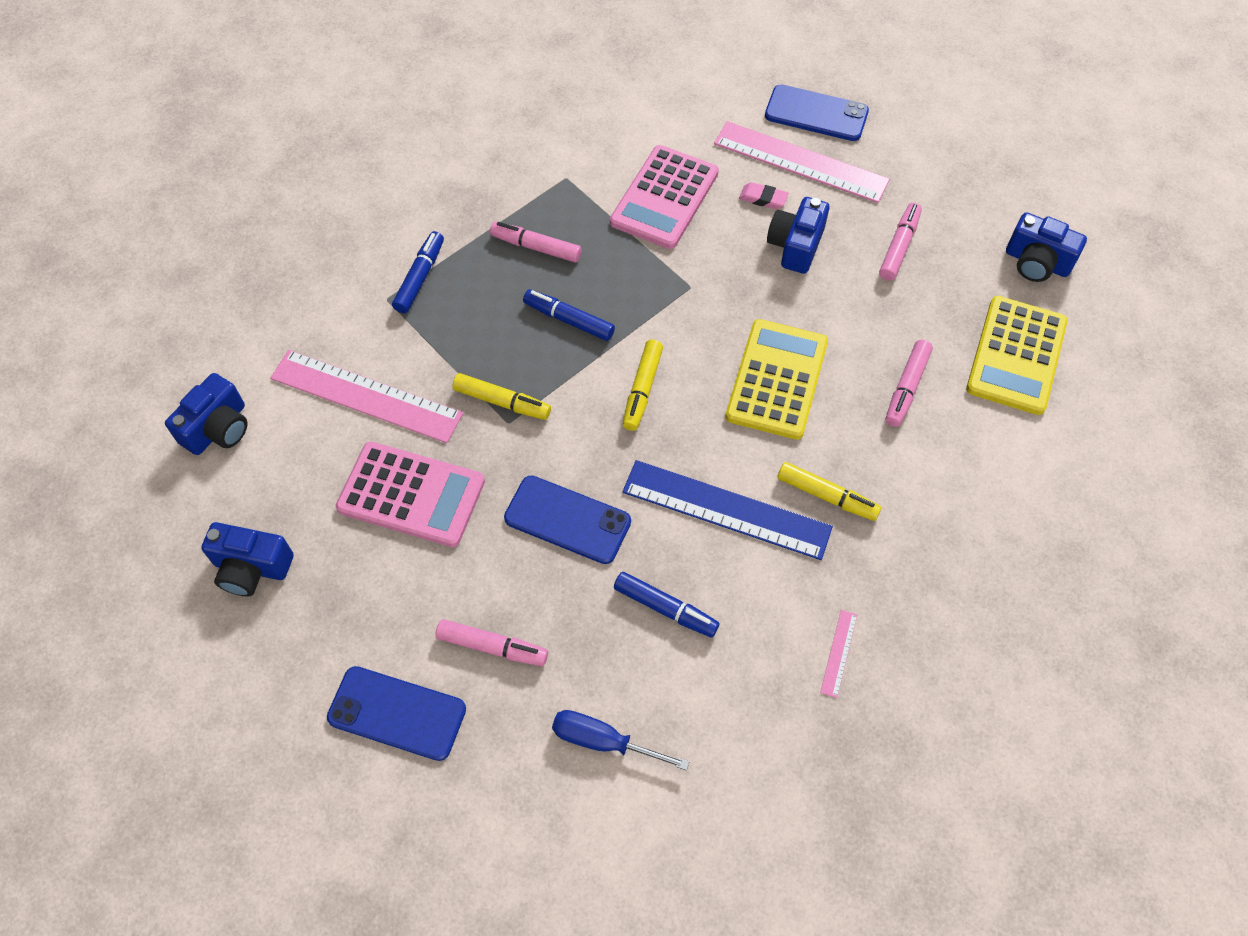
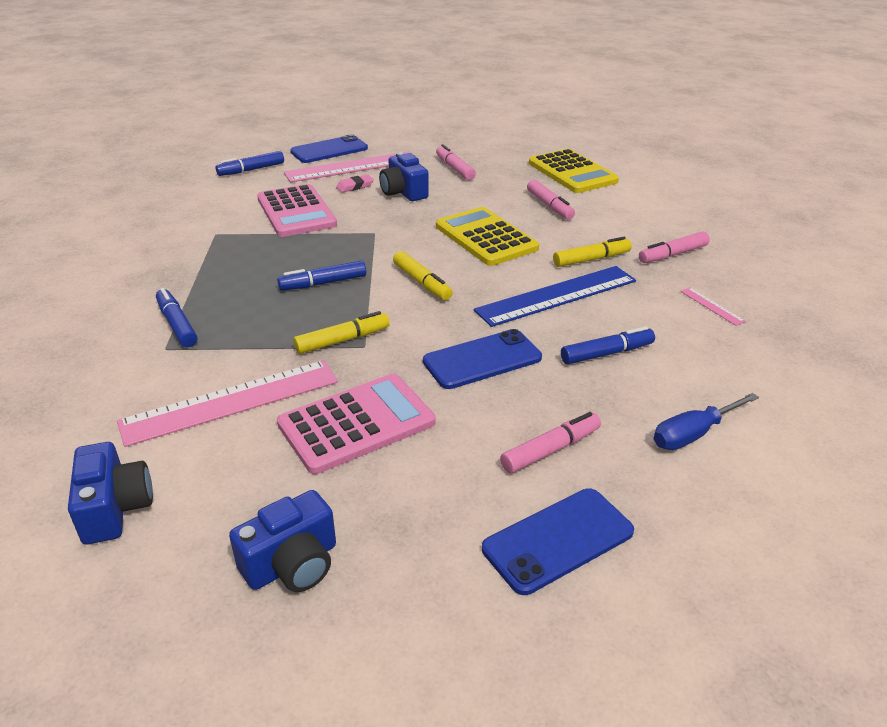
camera: 50 degrees left, 25 degrees down
(536, 247) = (245, 268): pink marker -> pink marker (672, 254)
(704, 94) = (251, 170): none -> blue marker
(1036, 262) = (522, 145): blue camera -> none

